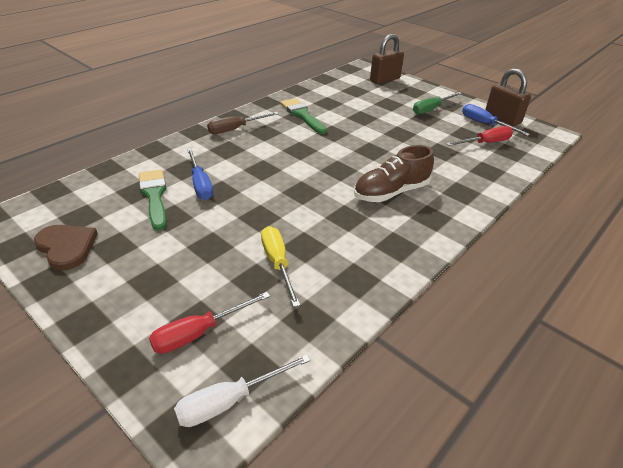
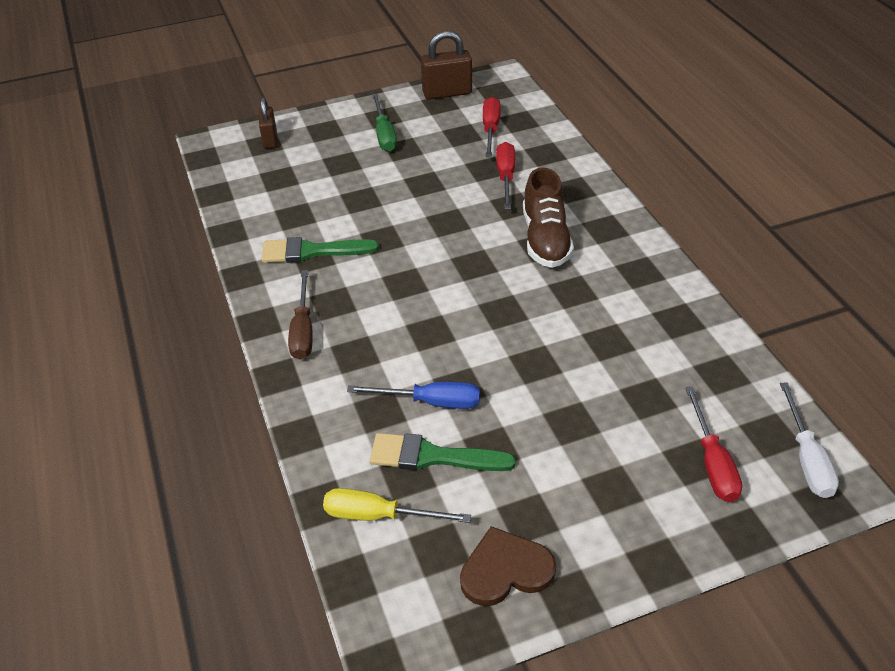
camera: 60 degrees left, 5 degrees up
(277, 263) = (629, 371): yellow screwdriver -> yellow screwdriver (379, 516)
(385, 79) = (270, 139): brown padlock -> brown padlock, size x0.66
(441, 161) = (506, 177): none -> red screwdriver
(485, 124) = (450, 111): blue screwdriver -> none

